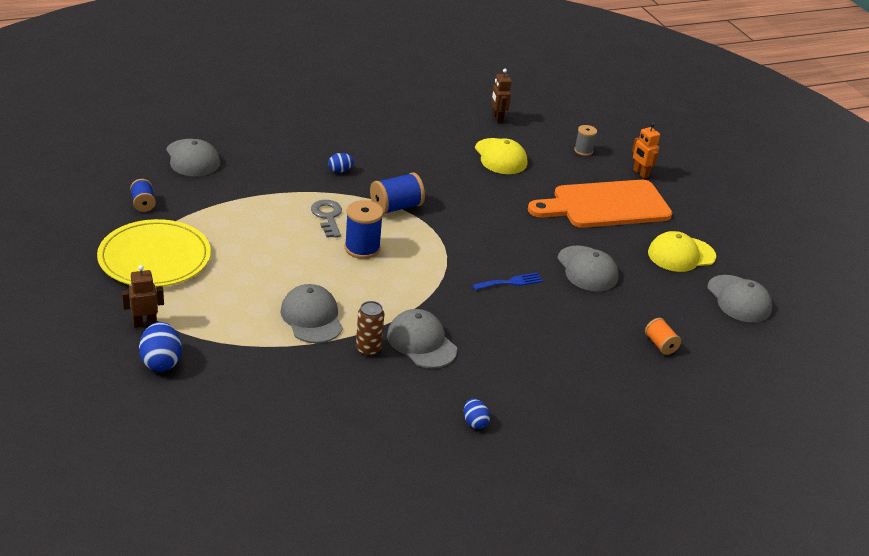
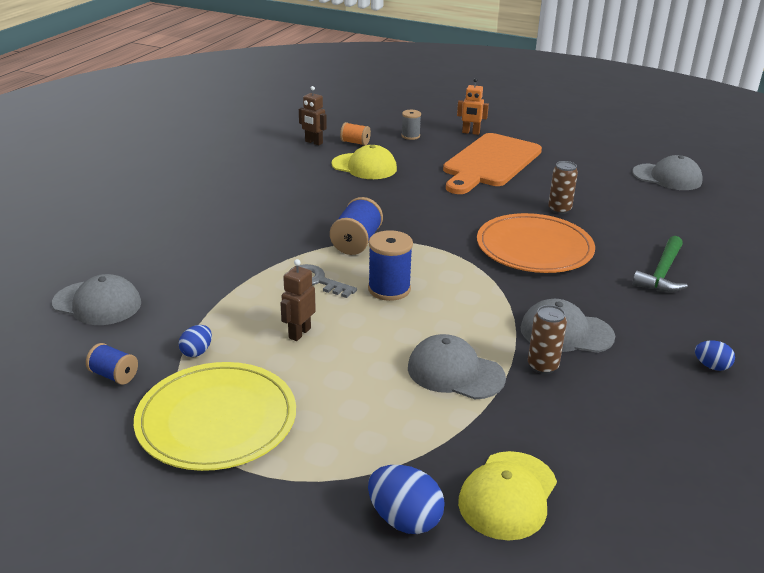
camera: 40 degrees left, 5 degrees down
(145, 323) = (321, 493): brown robot -> brown robot (299, 333)
(340, 171) = (260, 239): blue egg -> blue egg (197, 352)
(510, 282) = (534, 248): blue fork -> orange plate
(569, 355) = (662, 273): none -> green hammer
(587, 269) = (559, 209): grey cap -> brown can
(660, 345) = (689, 231): orange spool -> orange spool (355, 142)
(681, 255) = (588, 169): yellow cap -> yellow cap (508, 495)

